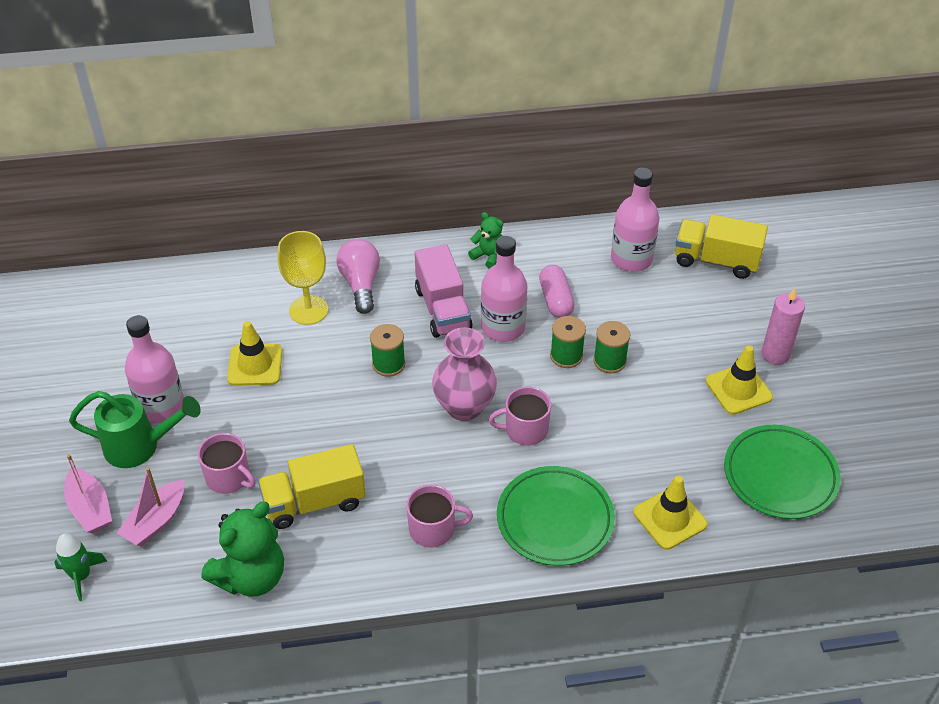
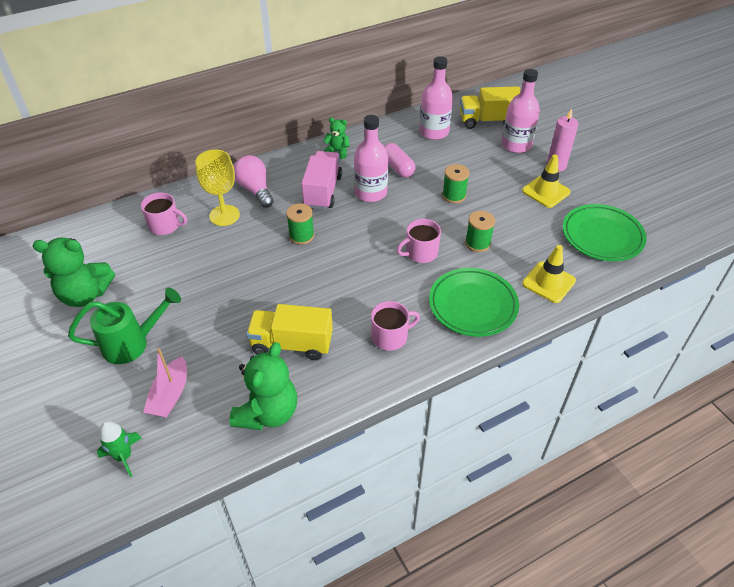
camera: 20 degrees left, 0 degrees up
(90, 508) = (109, 402): pink boat -> none
(112, 370) = (85, 295): none -> green teddy bear
(161, 407) = (138, 310): pink bottle -> pink bottle (516, 145)
(229, 477) = (216, 346): pink mug -> pink mug (165, 225)
(255, 365) = (200, 262): yellow traffic cone -> none
(314, 502) = (292, 344): yellow truck -> yellow truck turned 45 degrees clockwise
(443, 309) = (322, 191): pink truck -> pink truck turned 135 degrees counterclockwise
(464, 407) = (370, 249): pink vase -> none
(566, 356) = (423, 199): green spool -> green spool (477, 243)

